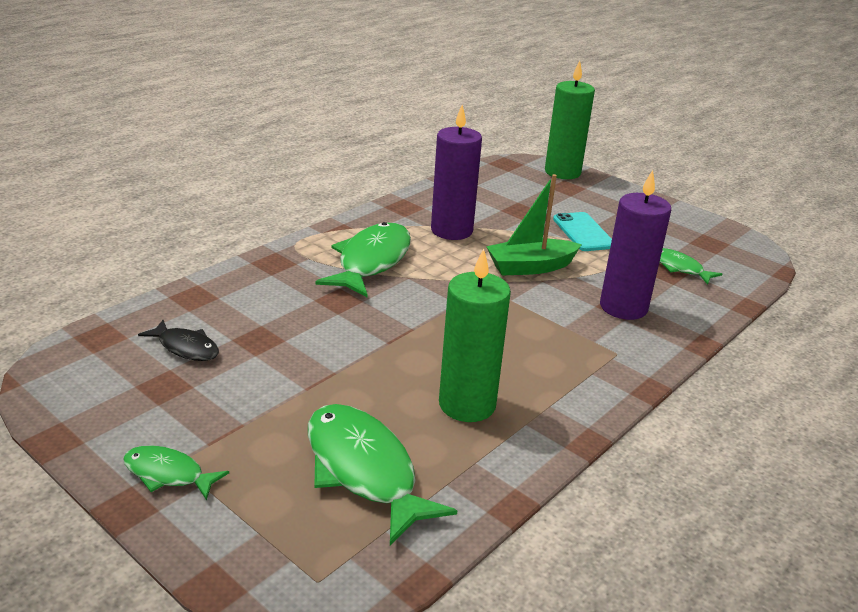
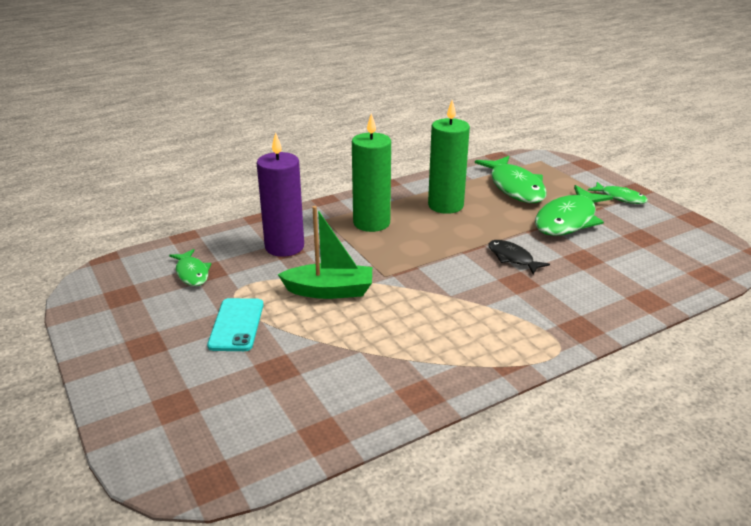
camera: 160 degrees left, 0 degrees up
(186, 347) = (637, 259): black fish -> black fish (512, 258)
(371, 261) = (481, 316): green fish -> green fish (568, 220)
(451, 230) = (380, 346): purple candle -> none
(562, 172) = (146, 441): green candle -> green candle (371, 223)

